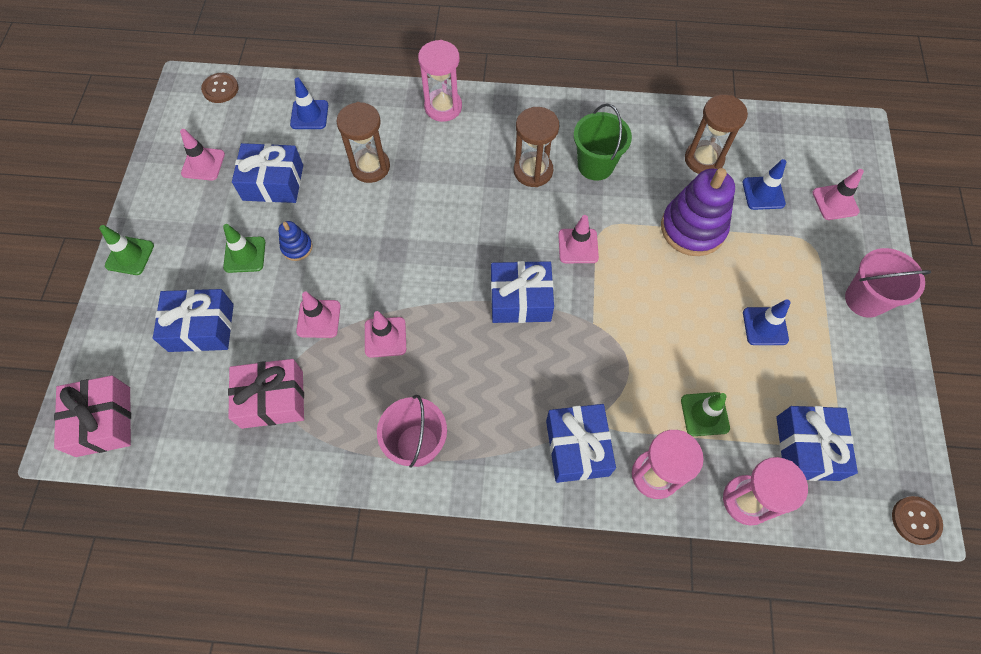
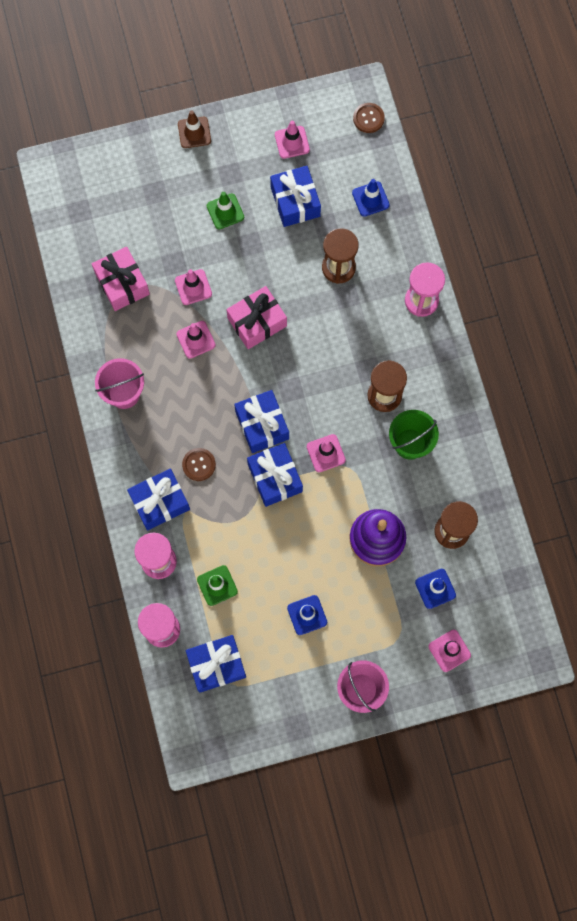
camera: 70 degrees right, 10 degrees up
(103, 421) = (69, 183): pink gift -> pink gift (257, 322)
(130, 256) = (194, 132): green traffic cone -> brown traffic cone
(201, 327) = (157, 210): blue gift -> blue gift (275, 478)
(297, 247) = (245, 245): blue stacking toy -> none
(915, 520) = (188, 751): brown button -> brown button (199, 465)

